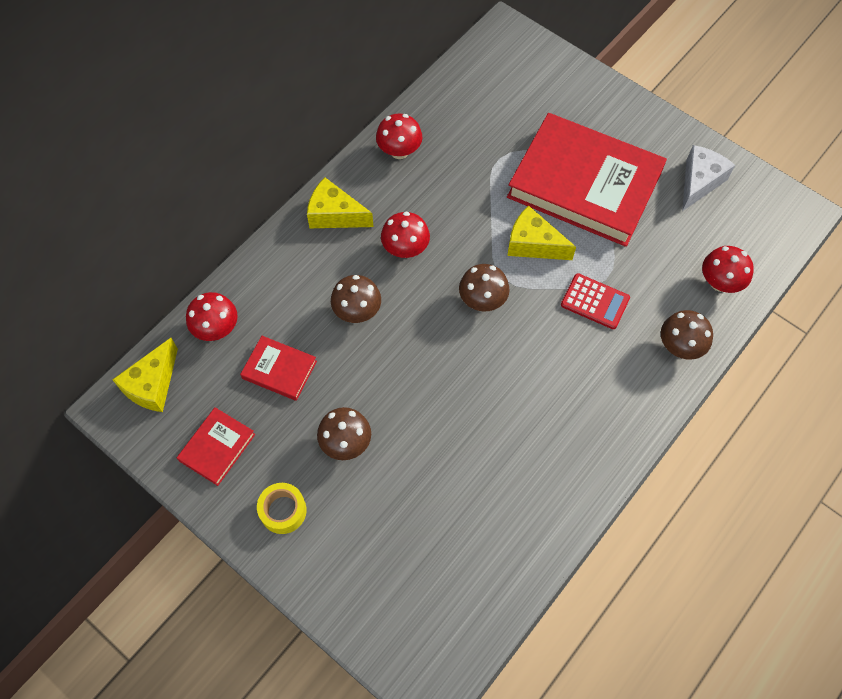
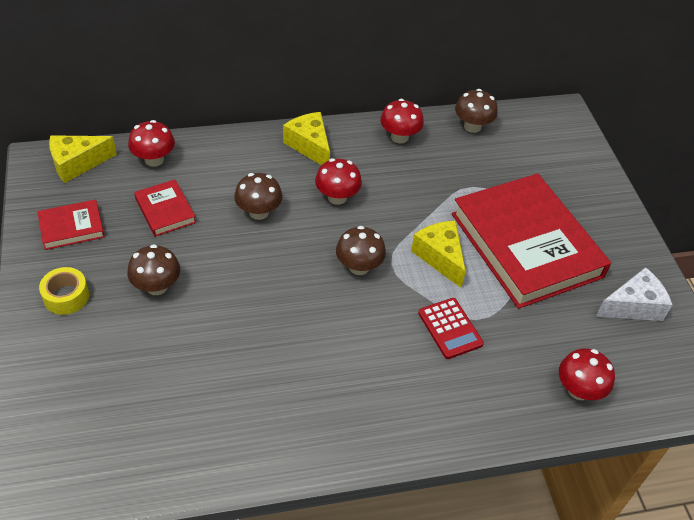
camera: 35 degrees right, 15 degrees down
(680, 346) = (492, 411): brown mushroom -> brown mushroom (472, 126)

